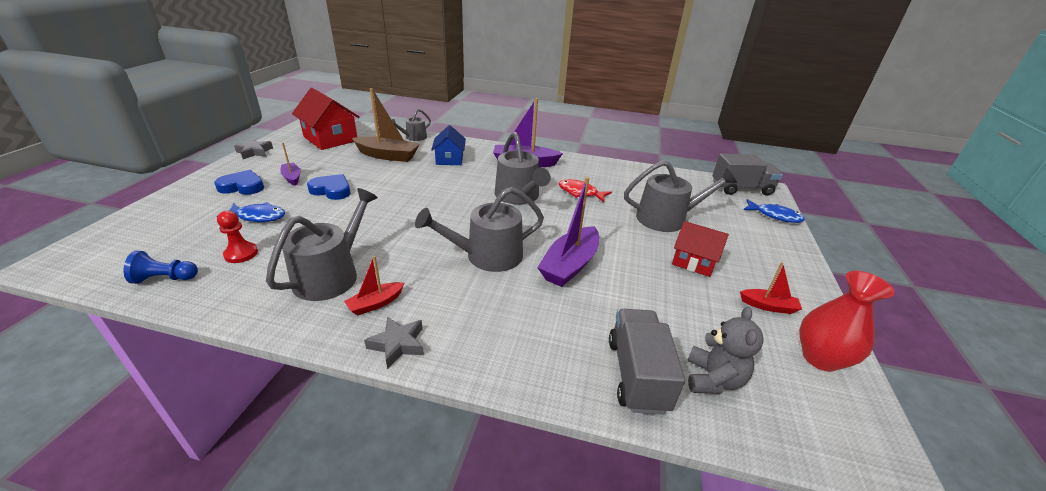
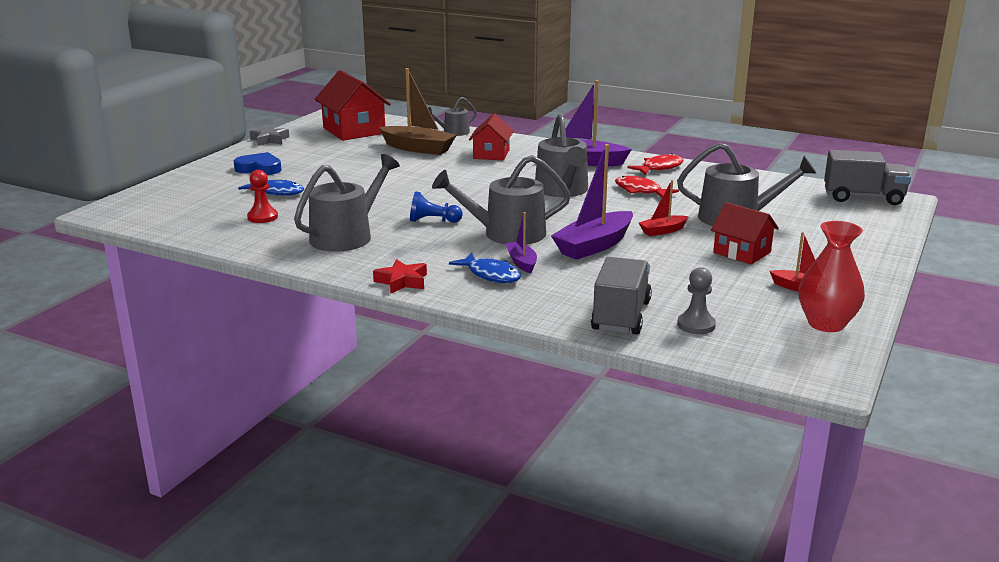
camera: 15 degrees right, 10 degrees down
(165, 278) = (198, 228): blue pawn -> blue pawn (433, 221)
(292, 178) = (310, 163): purple boat -> purple boat (521, 262)
(331, 190) = (351, 175): blue heart -> none
(375, 303) = (386, 257): red boat -> red boat (663, 231)
(398, 344) = (402, 281): grey star -> red star
(449, 159) = (491, 154): blue house -> red house
(583, 167) = (659, 168): none -> red fish
(713, 379) = (696, 325): grey teddy bear -> grey pawn
(774, 216) = (885, 223): blue fish -> blue fish (491, 275)

